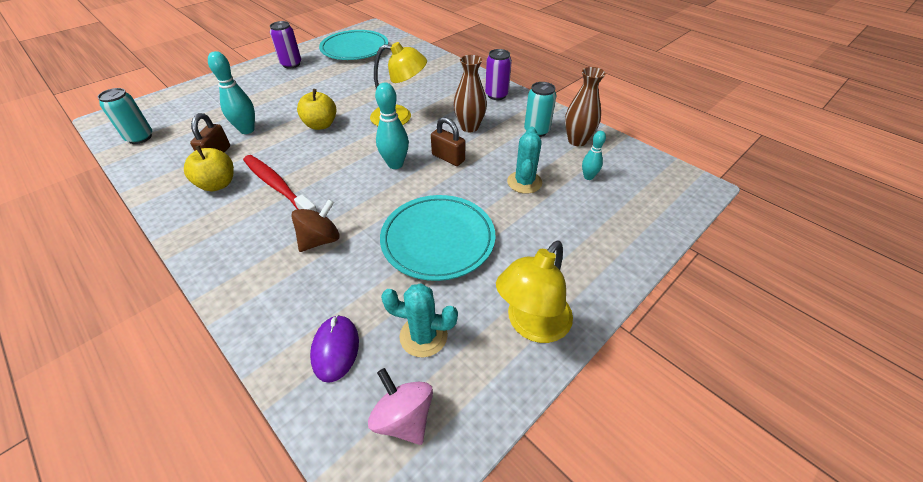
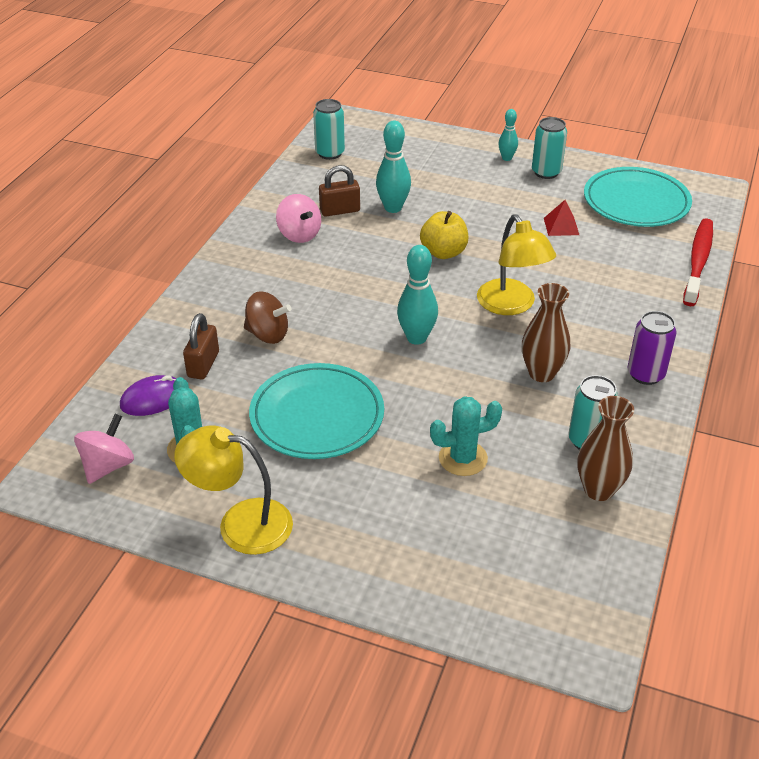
camera: 65 degrees right, 5 degrees down
(218, 184) = (299, 234): yellow apple -> pink spinning top
(278, 187) = (321, 272): red toothbrush -> red toothbrush (698, 261)
(291, 64) = (546, 172): purple can -> turquoise can
(347, 77) = (561, 226): none -> red pyramid
(448, 158) = (461, 376): brown padlock -> brown padlock (203, 364)
(588, 177) = (520, 519): turquoise bowling pin -> turquoise bowling pin (506, 158)

